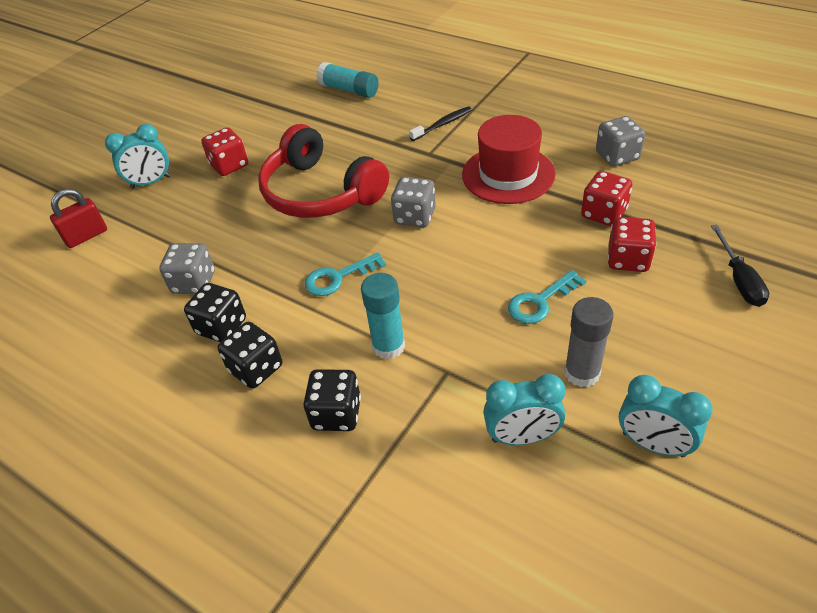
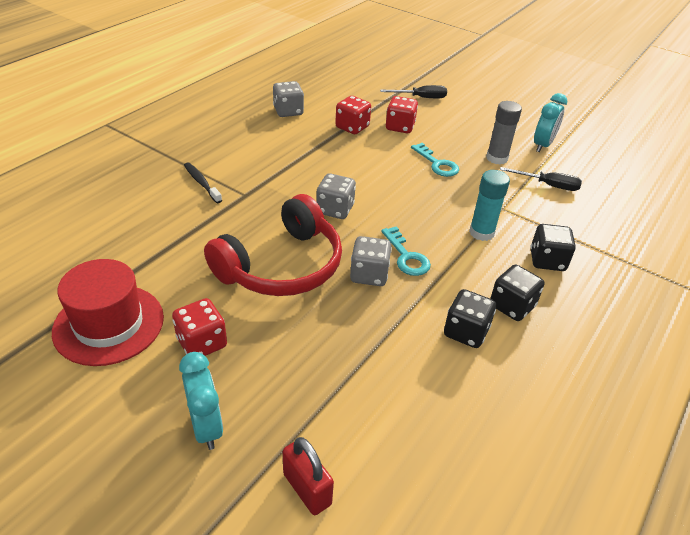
camera: 95 degrees left, 5 degrees down
(194, 282) = (406, 359): grey dice -> grey dice (369, 275)
(349, 90) = (92, 240): turquoise glue stick -> none
(508, 174) = (293, 158): red hat -> red hat (109, 324)
(522, 437) = (548, 185): turquoise clock -> black screwdriver

